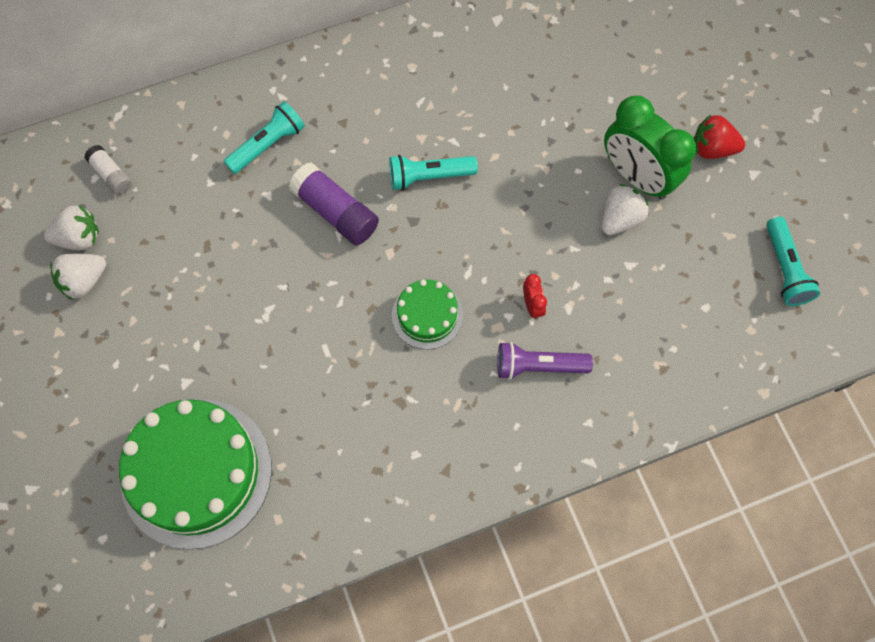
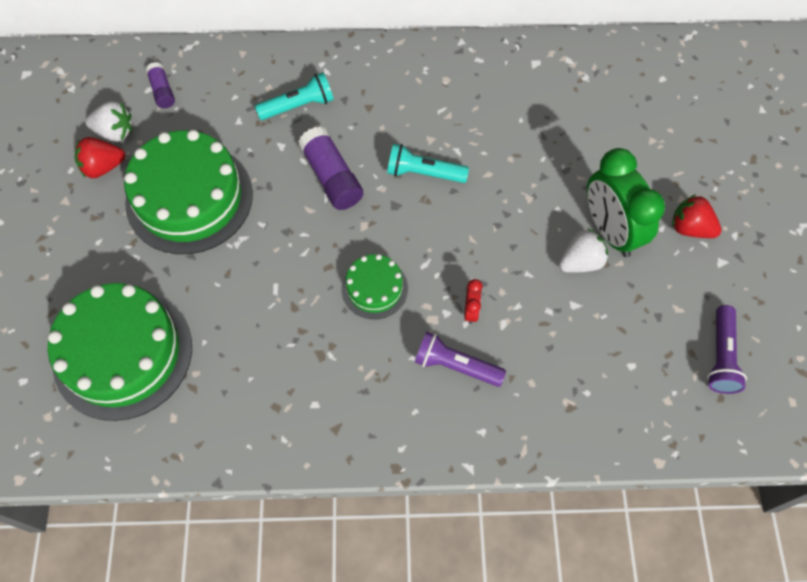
camera: 20 degrees right, 5 degrees down
(84, 281) = (103, 167): white strawberry -> red strawberry
(111, 175) = (162, 91): white glue stick -> purple glue stick
(193, 284) = (189, 198): none -> green cake
(785, 269) = (720, 356): turquoise flashlight -> purple flashlight

